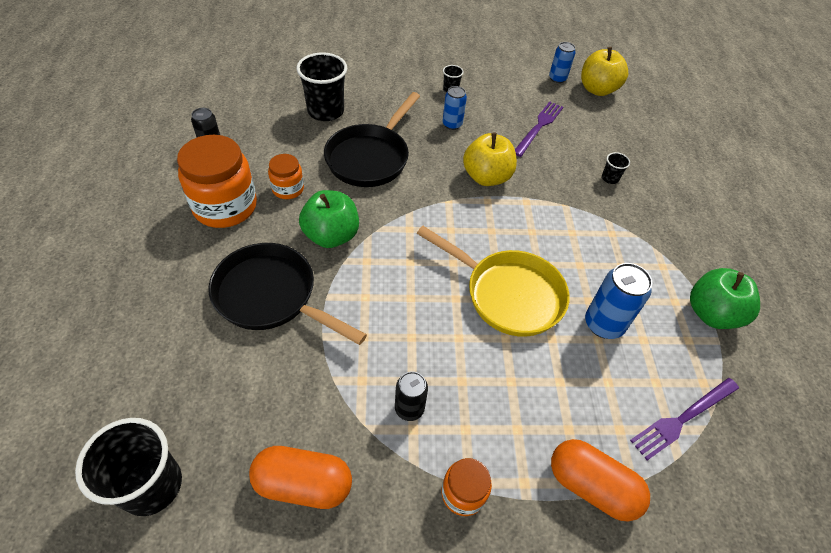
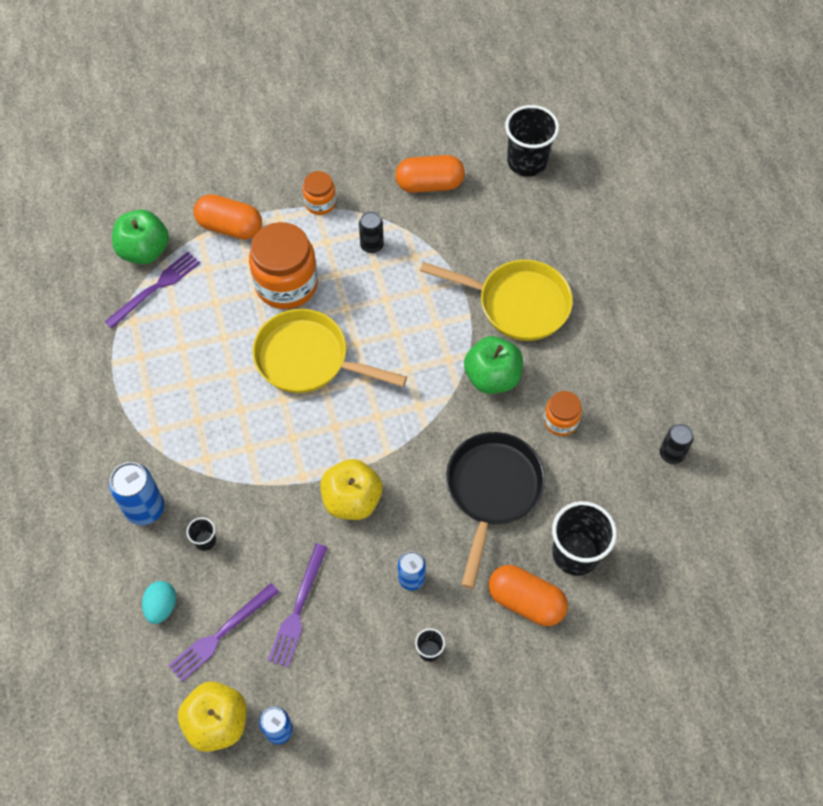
camera: 170 degrees right, 10 degrees up
(225, 206) = (610, 382): orange jar -> orange jar (286, 284)
(271, 296) = (517, 304): black pan -> yellow pan
(374, 97) = (526, 601): none -> orange capsule
(596, 126) = (221, 634): none -> purple fork
(603, 324) = (218, 352): blue can -> blue can (145, 508)
(641, 149) = (161, 606): none -> turquoise egg
(711, 314) = (113, 388): green apple -> green apple (144, 250)

